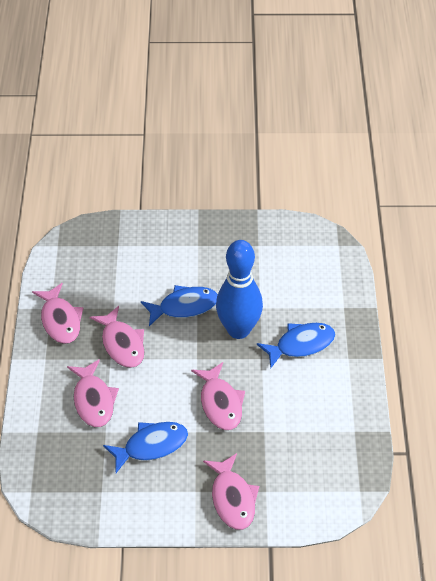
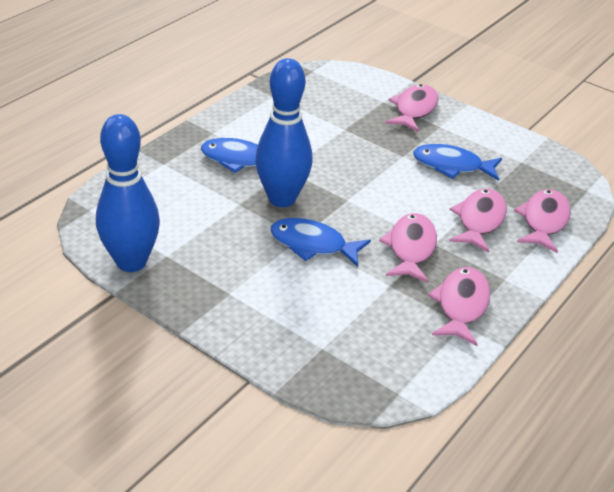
camera: 145 degrees left, 10 degrees down
(220, 403) = (361, 161): pink fish -> pink fish (543, 221)
(271, 229) = (131, 262): none -> blue bowling pin

